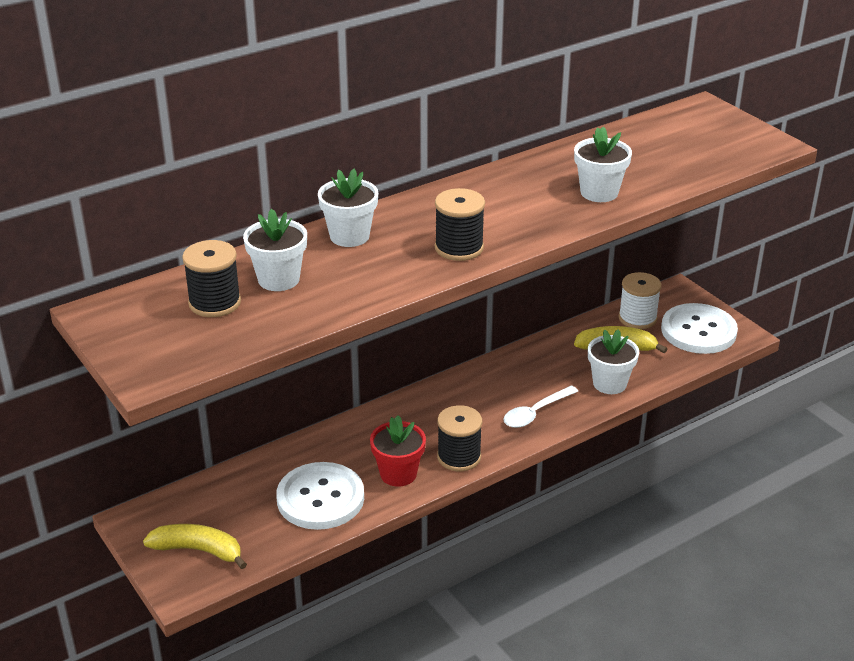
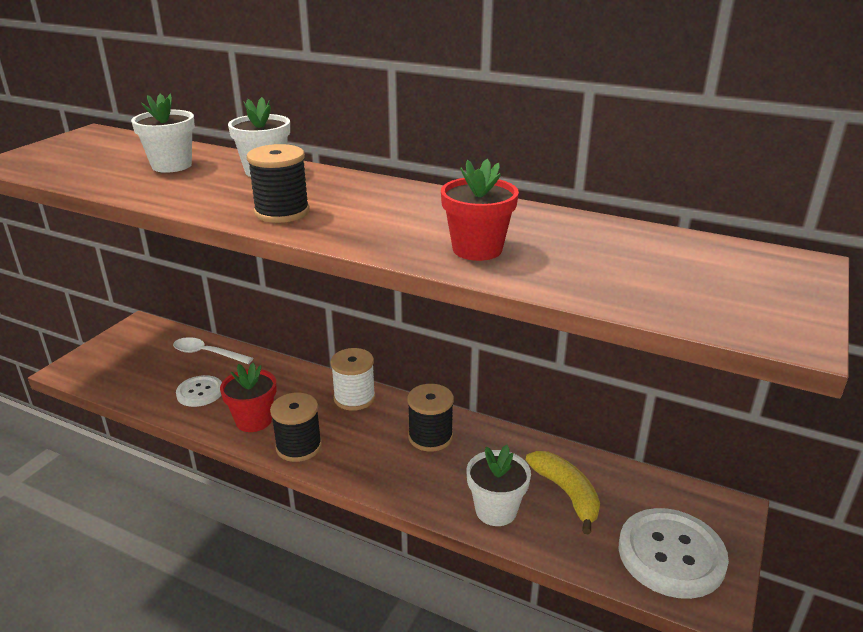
camera: 60 degrees right, 5 degrees down
(198, 550) = (114, 361): yellow banana -> none
(214, 303) = (122, 156): black spool -> black spool (430, 437)
(320, 498) = (200, 392): white button -> white button, size x0.57
(535, 413) = (401, 472): white spoon -> white spoon (207, 353)
(599, 192) = (477, 249): white flower pot -> red flower pot
(637, 318) = (636, 493): white spool -> white spool (354, 398)

